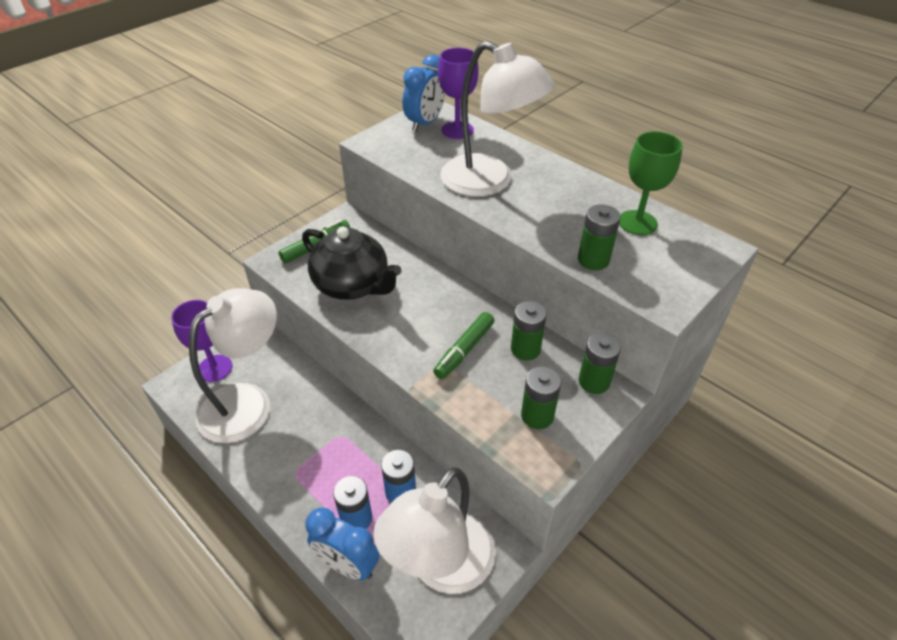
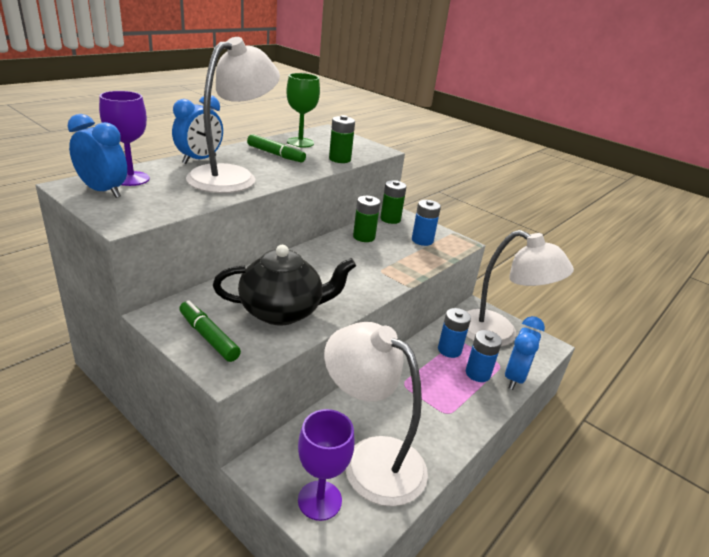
camera: 95 degrees left, 15 degrees down
(352, 285) = (282, 311): black teapot -> black teapot turned 45 degrees clockwise
(464, 350) = (367, 260): green marker -> green marker (276, 154)
(525, 157) = (199, 160): none -> blue clock
(537, 416) = (422, 240): green battery -> blue battery

